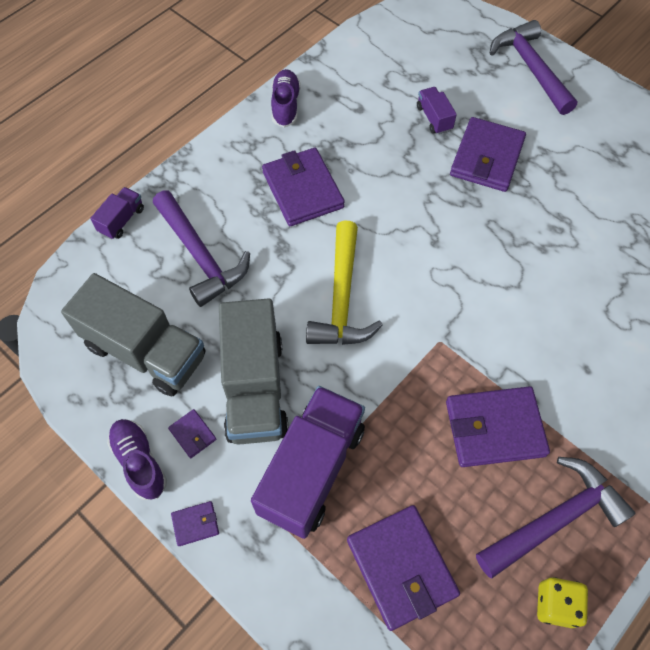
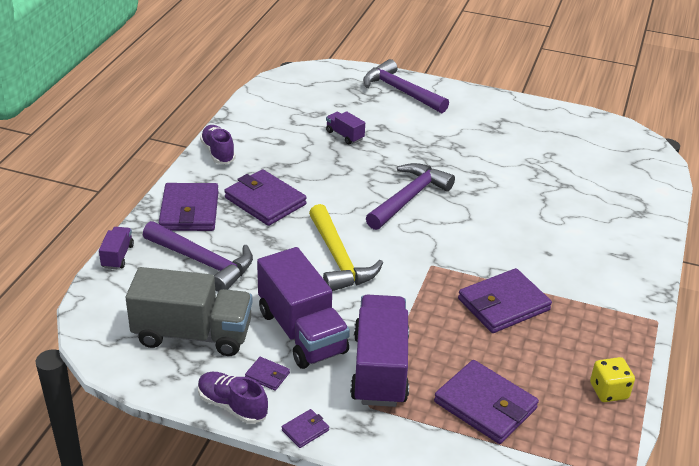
camera: 25 degrees left, 25 degrees down
(255, 388) = (302, 332): grey truck -> purple truck
(486, 158) = (400, 150): purple wallet -> purple wallet (189, 211)
(555, 519) = (578, 343): purple hammer -> purple hammer (409, 198)

